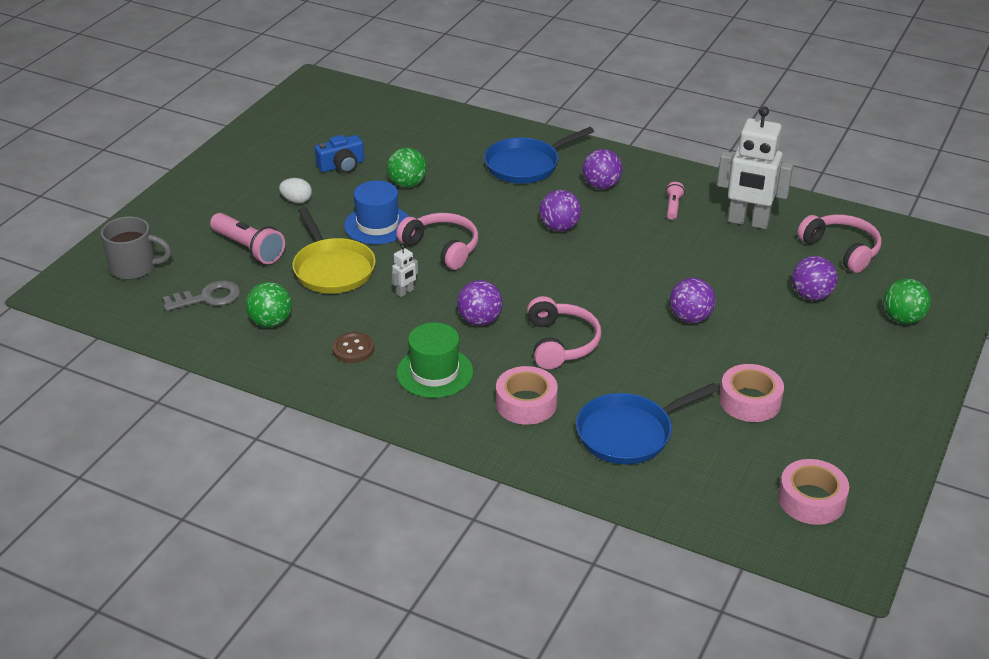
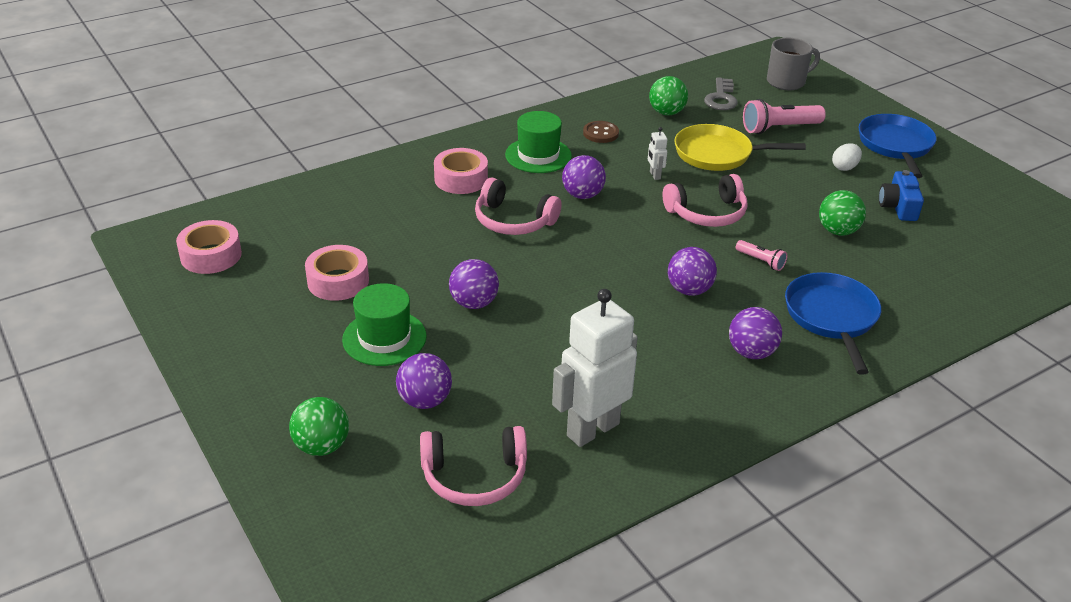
camera: 120 degrees right, 0 degrees up
(135, 267) = (787, 82): grey mug -> grey mug turned 150 degrees counterclockwise
(377, 225) = (772, 193): blue hat -> none
(629, 433) = (377, 208): blue pan -> blue pan (895, 146)
(673, 207) = (668, 385): pink flashlight -> pink flashlight (761, 261)
(779, 343) = (384, 338): none -> green hat

